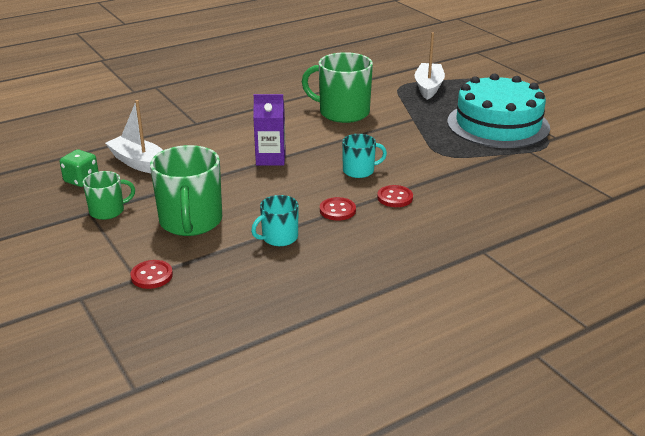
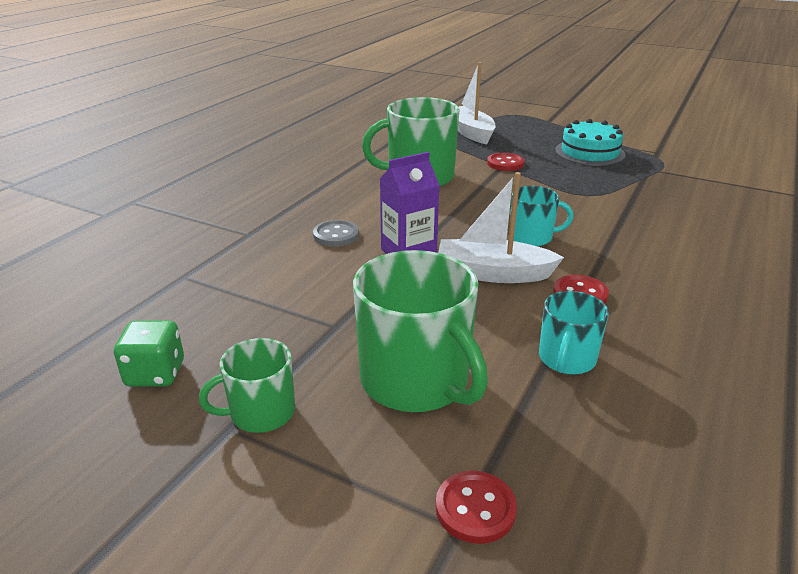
camera: 30 degrees left, 0 degrees up
(108, 211) = (261, 413): green mug -> green mug turned 150 degrees counterclockwise
(139, 163) = (227, 314): white boat -> white boat (493, 273)
(242, 137) = (336, 235): none -> grey button
(359, 171) = (532, 237): turquoise mug -> turquoise mug turned 45 degrees clockwise
(395, 198) = (616, 257): red button -> red button (505, 163)
(498, 124) = (589, 152): turquoise cake -> turquoise cake, size x0.58

